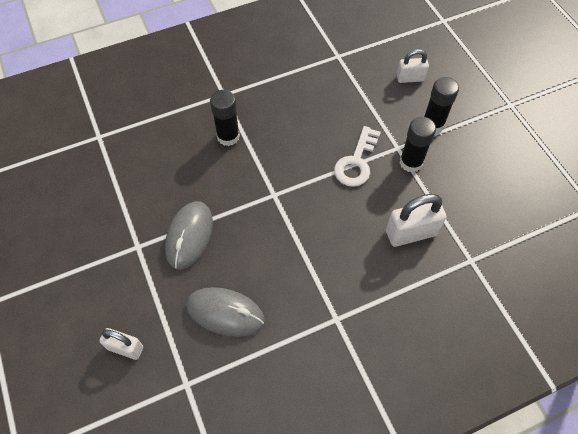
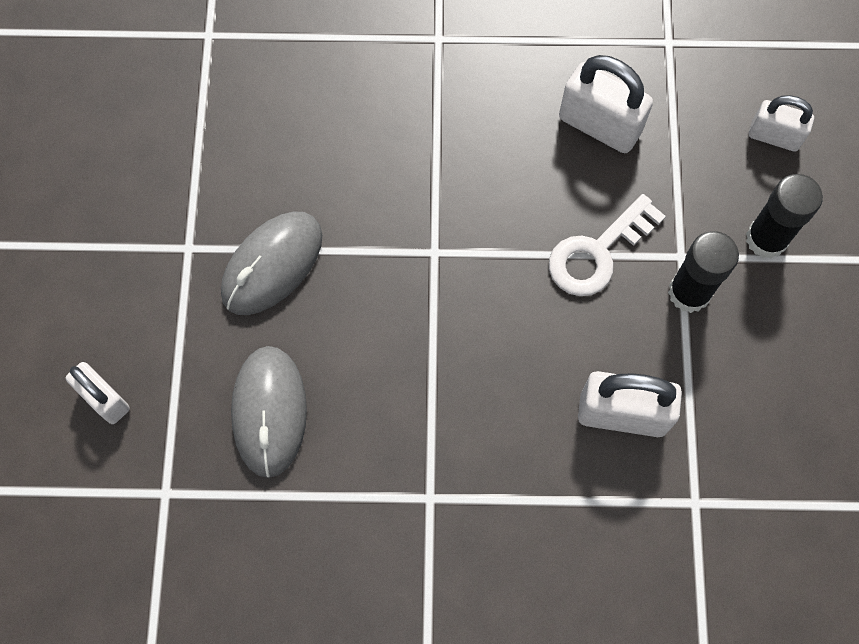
camera: 25 degrees right, 10 degrees up
(225, 313) = (269, 412): grey mouse -> grey mouse turned 45 degrees clockwise
(228, 136) = (410, 119): black glue stick -> none
(325, 104) = (599, 125): none -> white padlock

